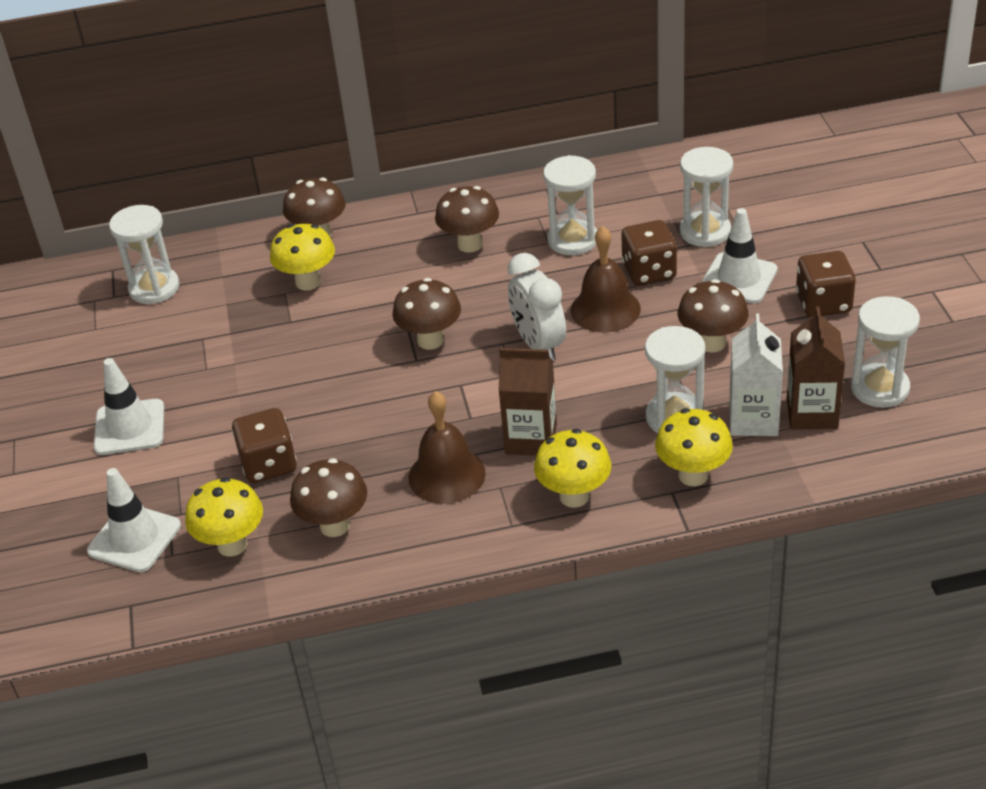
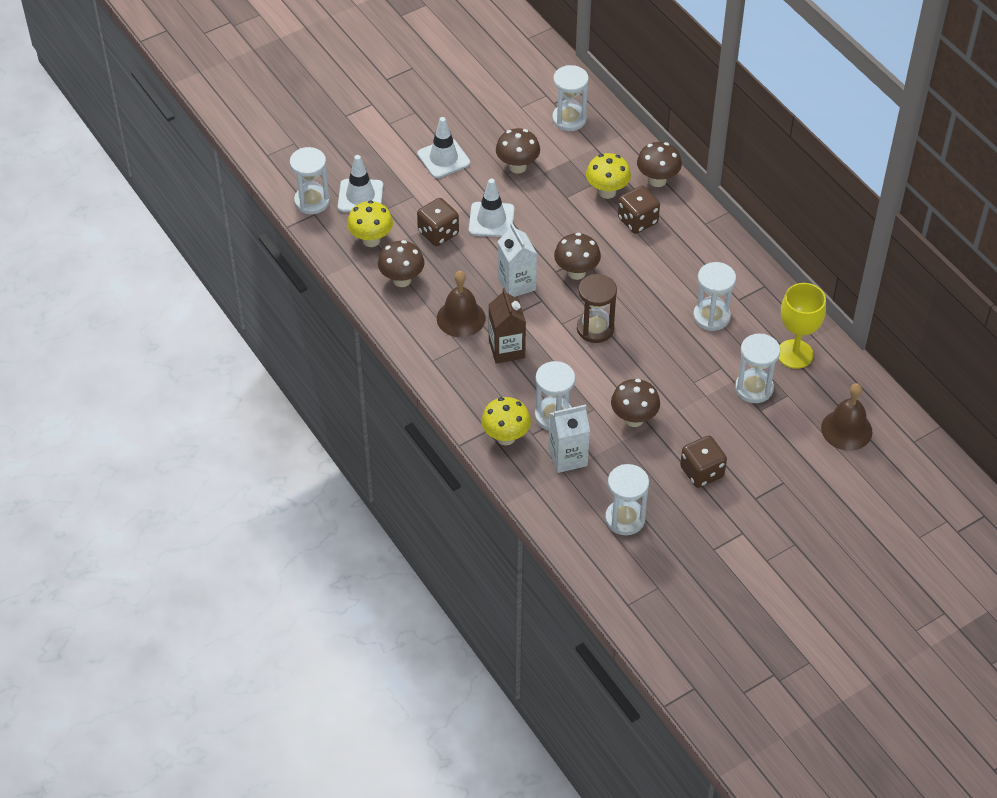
camera: 65 degrees right, 10 degrees up
(102, 602) = (312, 201): none -> white hourglass
(416, 403) = (516, 284): none -> white carton
(470, 244) = (682, 262): brown mushroom -> brown mushroom (517, 167)
(539, 344) = (595, 329): white clock -> brown hourglass
(574, 496) = (466, 383): yellow mushroom -> none
(605, 309) = (645, 354): brown bell -> brown bell (846, 429)
(649, 272) = (695, 367): brown dice -> brown dice (637, 221)
(666, 189) = (795, 354): none -> yellow goblet
(738, 278) = (709, 419): white traffic cone -> white traffic cone (491, 220)
(812, 413) = (586, 486): brown carton -> none

